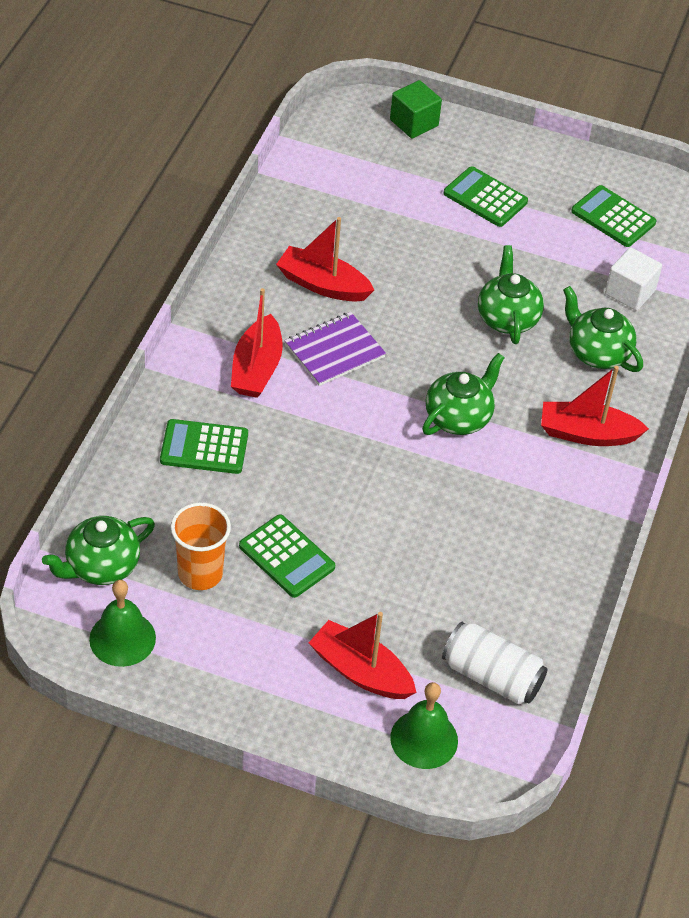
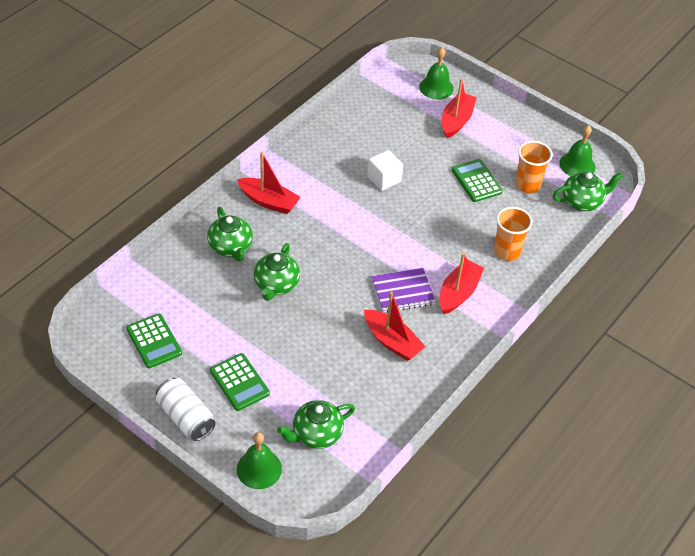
camera: 160 degrees left, 0 degrees up
(204, 447) = (507, 251): green calculator -> orange cup
(360, 671) = (456, 121): red boat -> red boat turned 120 degrees counterclockwise
(414, 123) = (259, 469): green cube -> green bell
(459, 417) = (342, 230): green teapot -> green teapot (316, 434)
(491, 676) = (390, 103): white can -> white can (186, 417)
(630, 292) = (181, 282): white cube -> white cube (384, 179)

